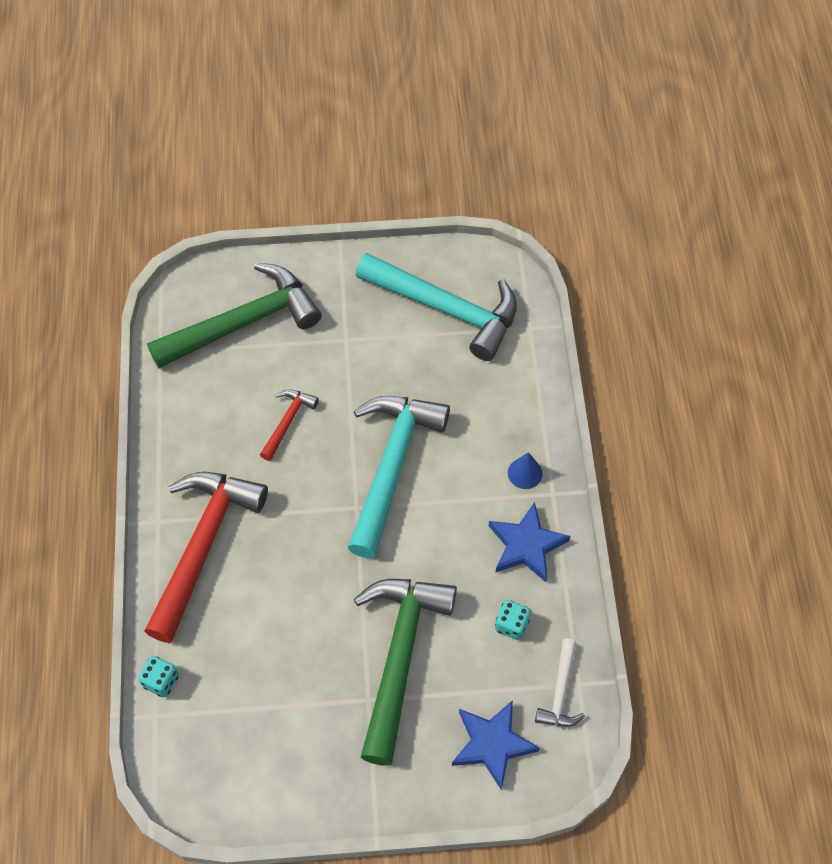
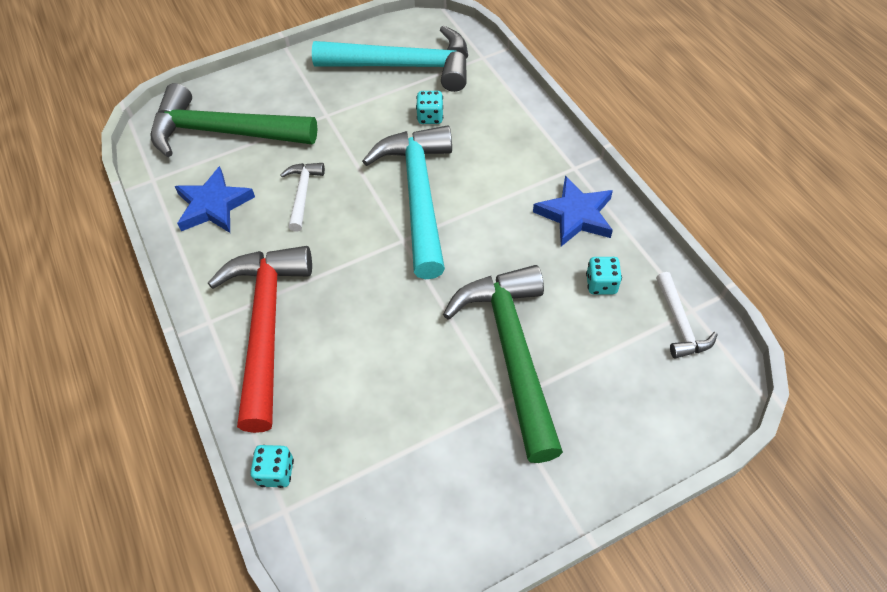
camera: 20 degrees left, 5 degrees down
(243, 323) = (224, 132): green hammer -> green hammer turned 120 degrees counterclockwise
(287, 422) = (302, 194): red hammer -> white hammer
(443, 381) = (430, 117): none -> turquoise dice
(492, 744) = (645, 395): blue star -> blue star (213, 205)
(525, 473) = (540, 161): blue cone -> none

